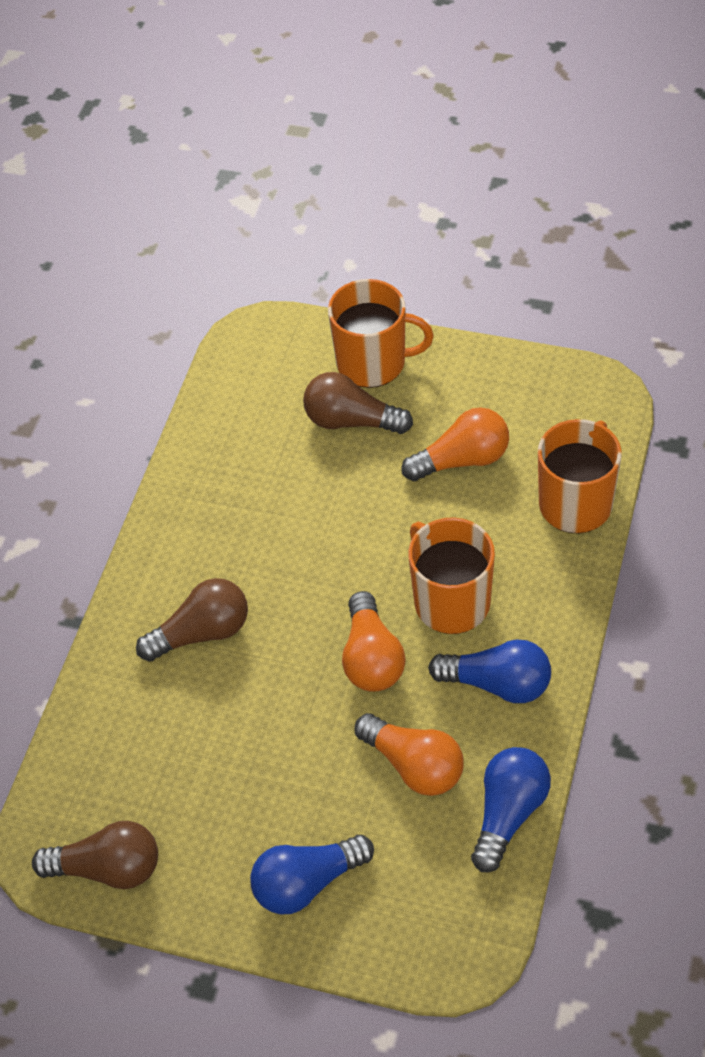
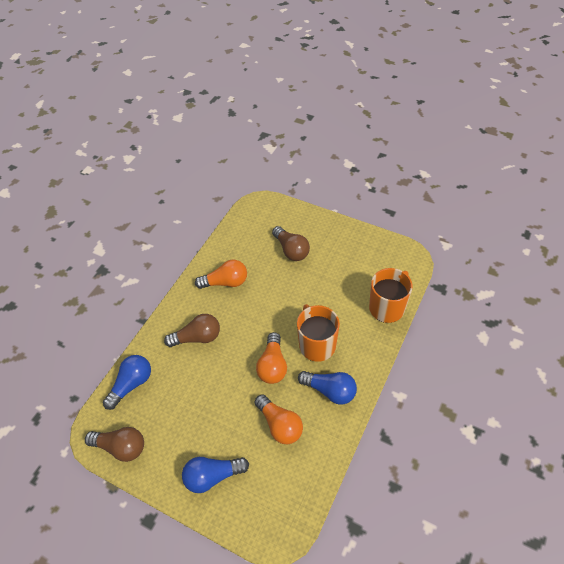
camera: 10 degrees right, 0 degrees up
(351, 421) = (291, 250): brown light bulb -> brown light bulb turned 150 degrees counterclockwise
(373, 363) = (307, 225): orange mug -> none
(462, 460) = (337, 277): orange light bulb -> orange light bulb (225, 282)
(508, 814) = (320, 460): blue light bulb -> blue light bulb (131, 384)

